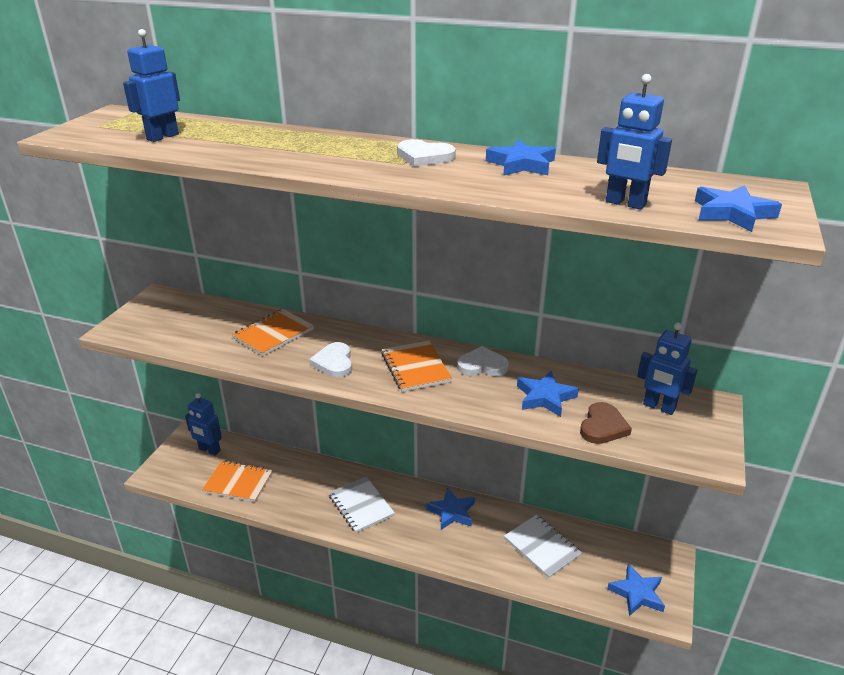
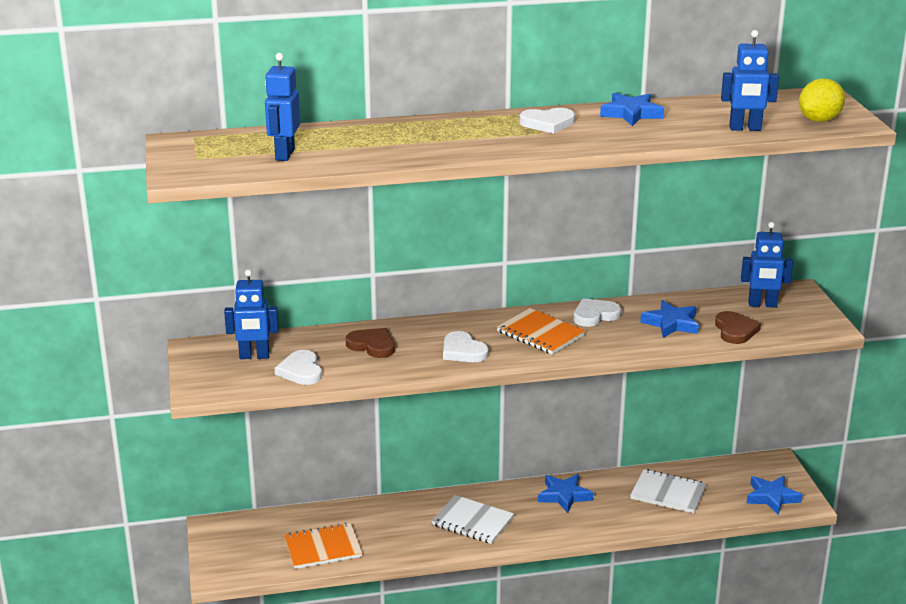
camera: 30 degrees left, 5 degrees down
(197, 338) = (301, 371): none -> white heart
(209, 450) = (254, 532): blue robot -> blue robot (254, 356)
(273, 334) = (372, 345): orange notebook -> brown heart
(732, 213) = (819, 120): blue star -> yellow lemon

